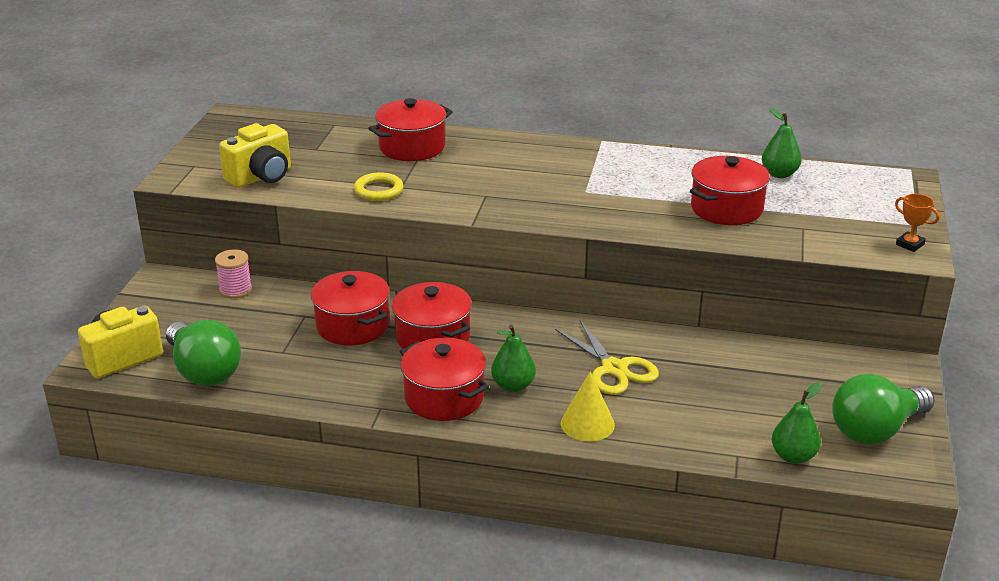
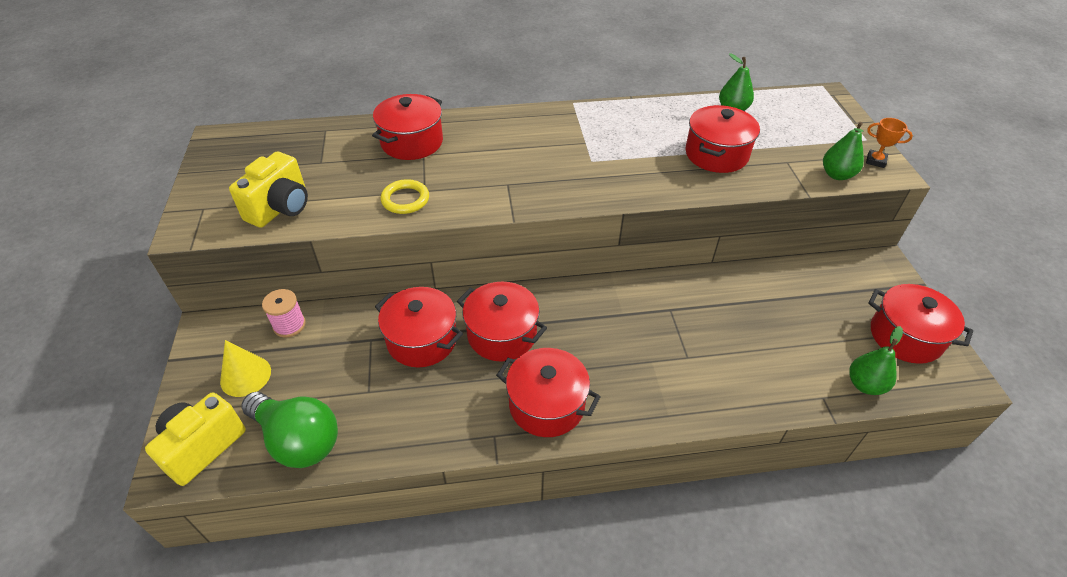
camera: 20 degrees left, 15 degrees up
(513, 386) = (600, 372): green pear -> green pear (837, 175)
(587, 424) = (685, 398): yellow cone -> yellow cone (245, 376)
(614, 369) = (673, 327): yellow scissors -> none
(875, 430) = (905, 336): green light bulb -> red pot

